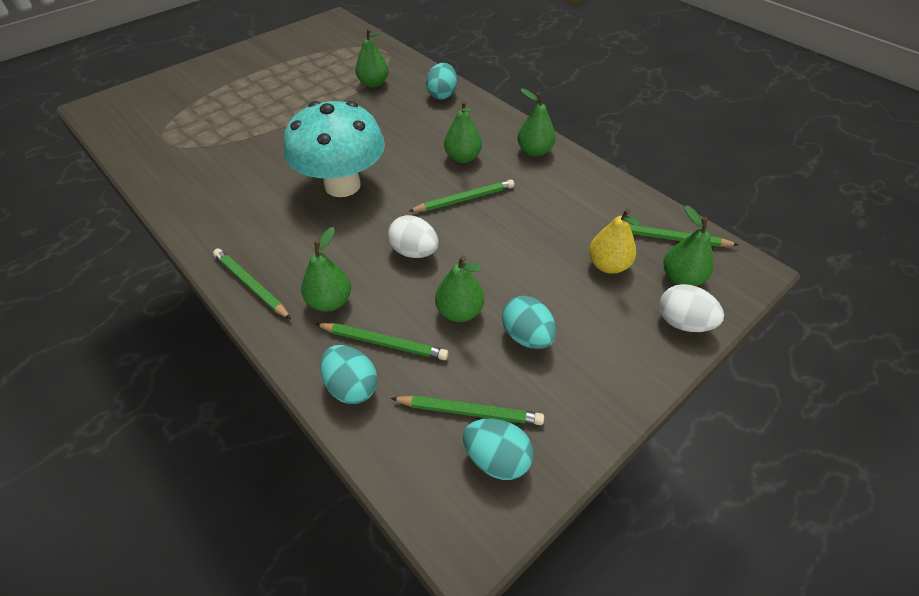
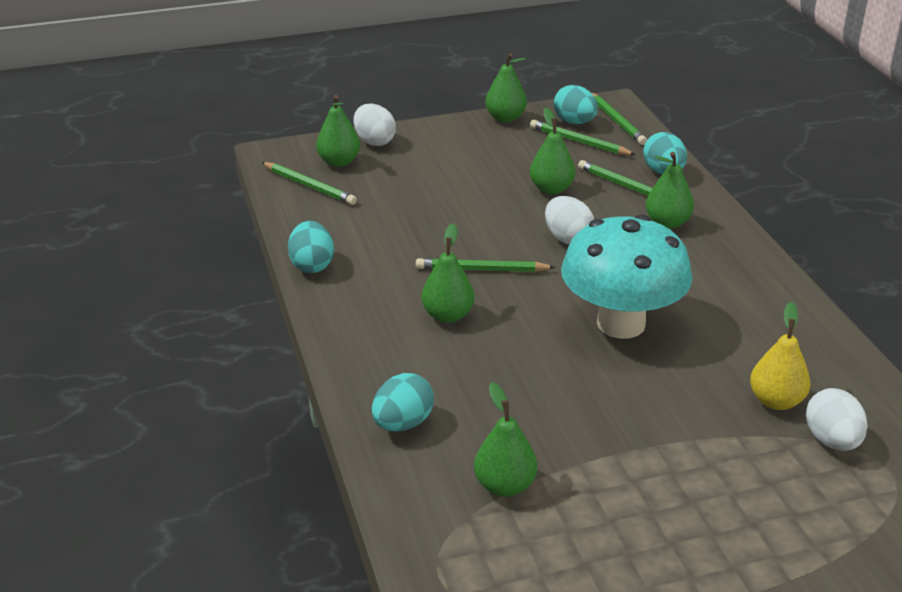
camera: 155 degrees left, 15 degrees down
(195, 147) = (832, 441): none -> white egg
(251, 285) = (744, 253): green pencil -> green pencil (616, 121)
(527, 336) = (506, 163): turquoise egg -> turquoise egg (312, 265)
(534, 151) = (351, 298): green pear -> green pear (505, 118)
(608, 265) = (391, 184): yellow pear -> yellow pear (776, 401)

